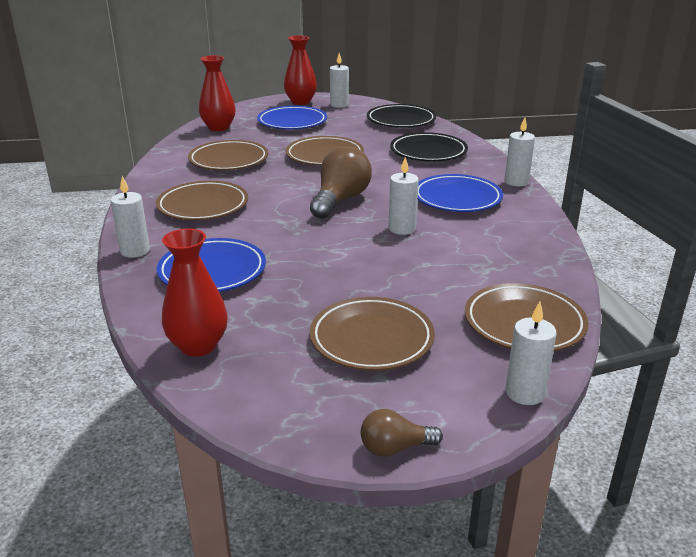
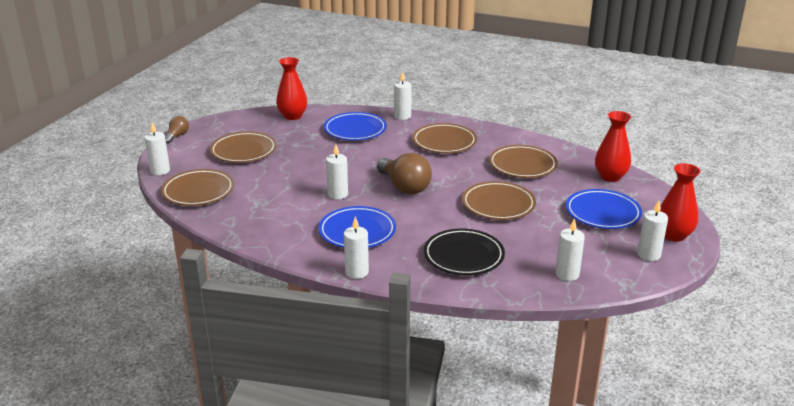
camera: 120 degrees right, 0 degrees up
(401, 120) = (567, 274): black plate -> white candle

